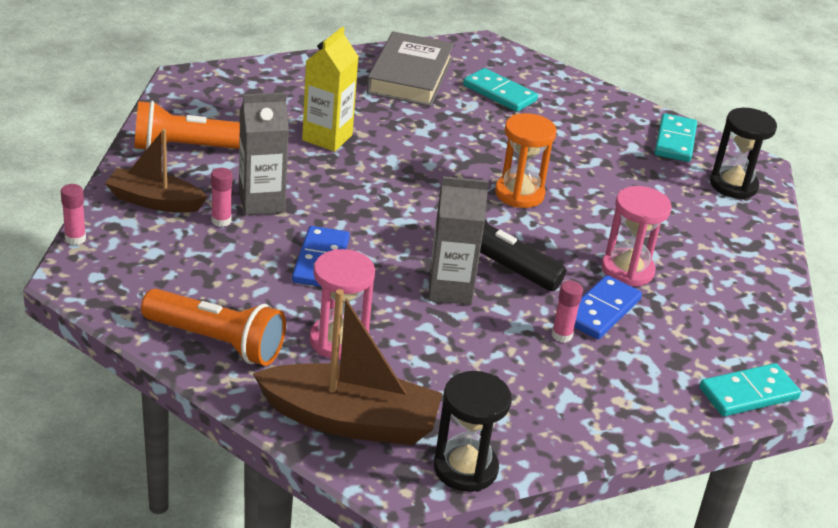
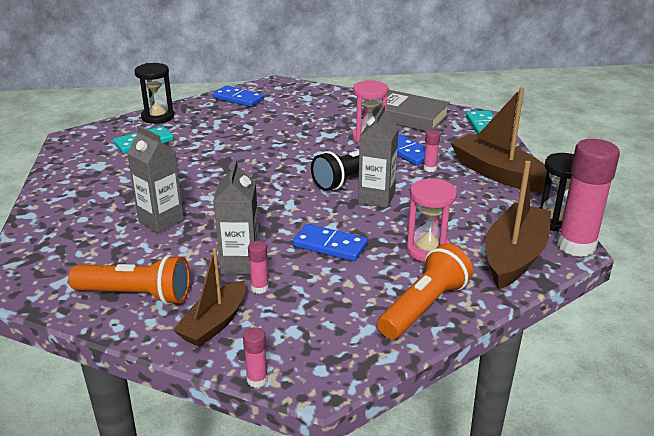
camera: 70 degrees left, 5 degrees down
(189, 148) = (136, 295): orange flashlight -> orange flashlight turned 90 degrees counterclockwise
(327, 138) = (161, 221): yellow carton -> grey carton
(401, 486) = (576, 246): none -> pink glue stick
(409, 76) = (93, 173): grey book -> grey book (406, 116)
(519, 194) = (274, 156): orange hourglass -> none
(583, 407) = (497, 174): none -> brown boat
(675, 141) = (238, 98): turquoise domino -> blue domino
(733, 185) = (293, 92): black hourglass -> black hourglass (157, 117)

